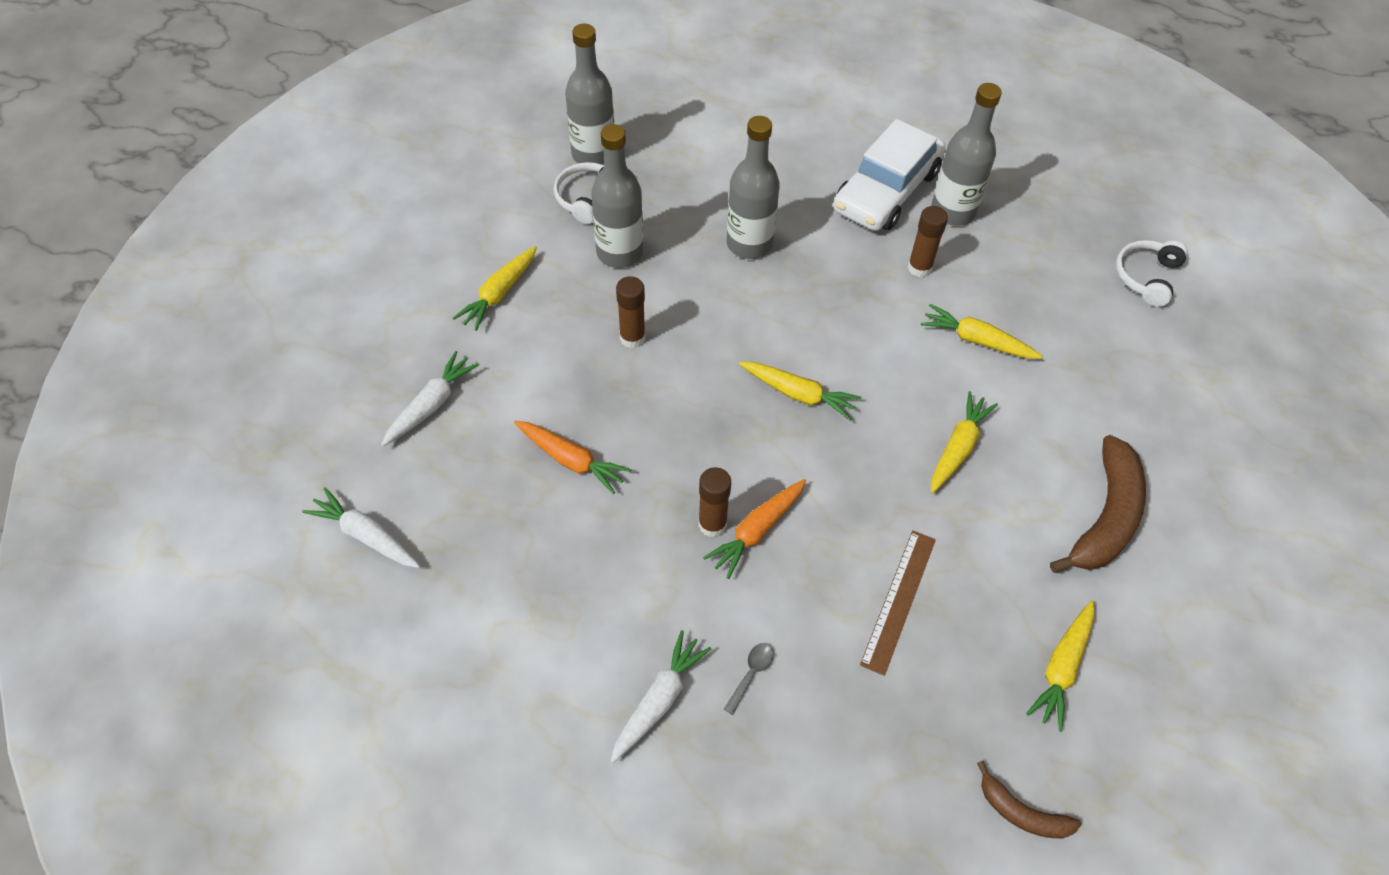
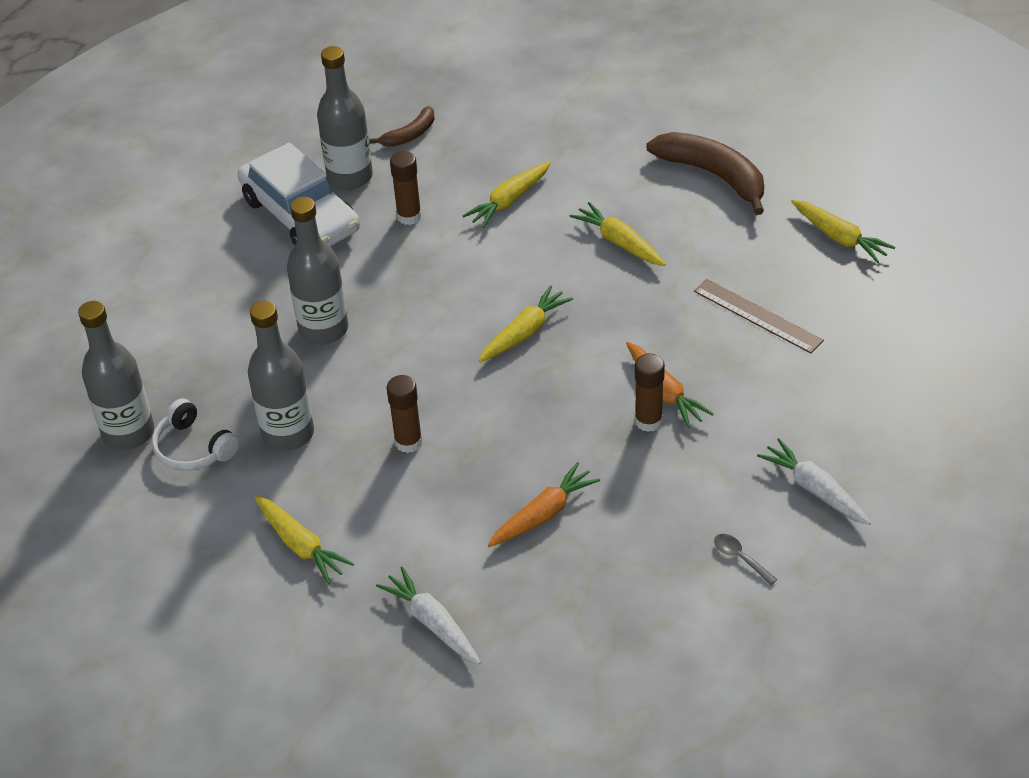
camera: 70 degrees left, 10 degrees down
(366, 535) = (581, 696): white carrot -> none
(751, 674) = (803, 423): grey spoon -> grey spoon (740, 558)
(1022, 812) = (950, 291): brown banana -> brown banana (410, 135)
(1146, 277) = (482, 80): white headphones -> none

